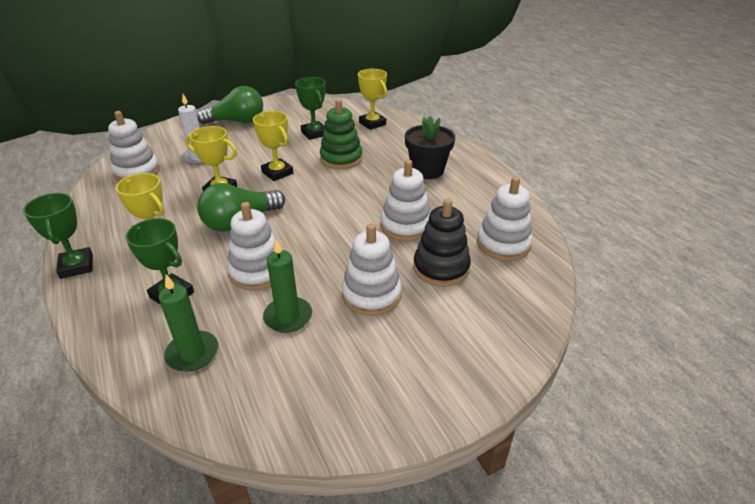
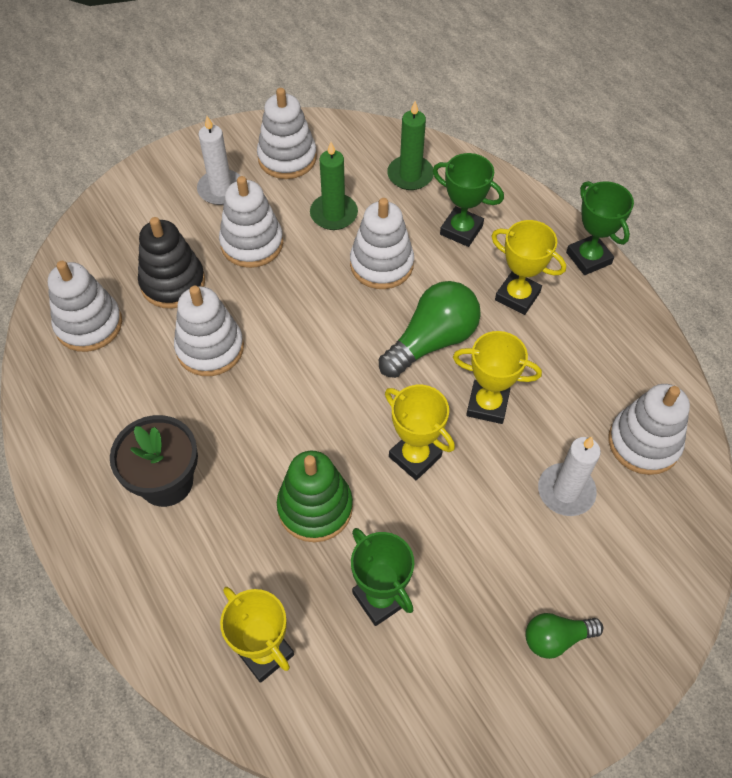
camera: 175 degrees right, 20 degrees up
(236, 121) = (556, 638): green light bulb -> green light bulb, size x0.57
(326, 384) = (287, 158): none -> white stacking toy
(403, 350) = (221, 189): none -> white candle

